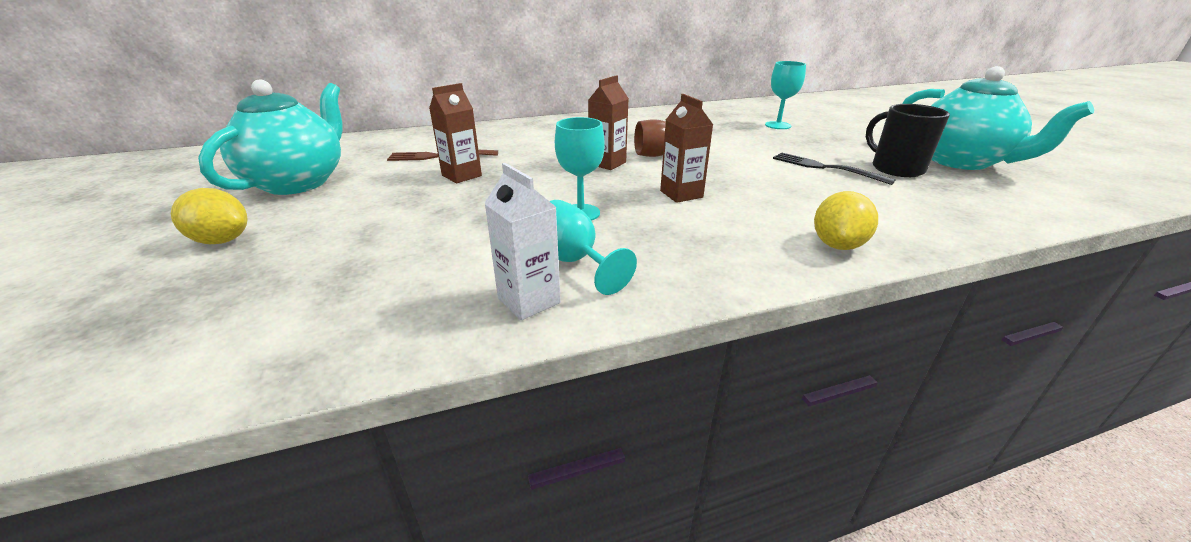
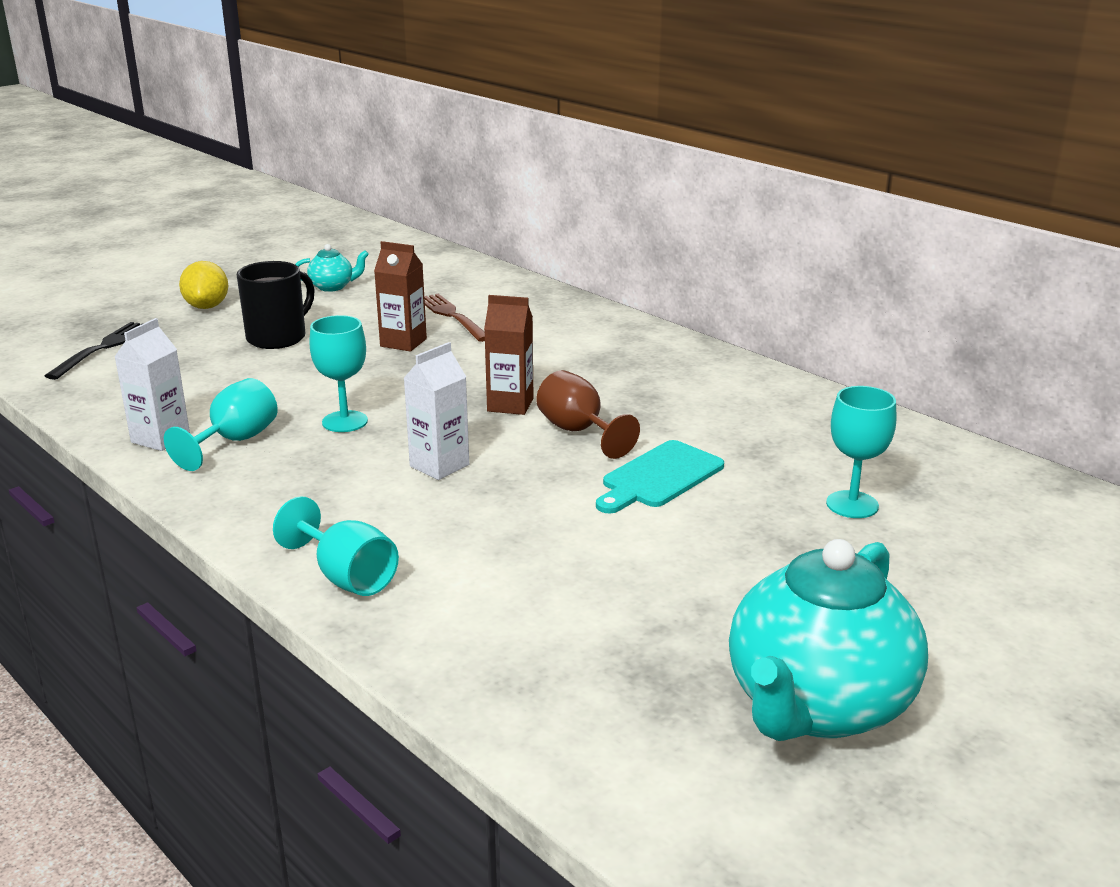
camera: 65 degrees right, 5 degrees down
(298, 182) = (332, 287): turquoise teapot -> turquoise teapot, size x0.44
(681, 194) = (439, 466): brown carton -> white carton
(731, 149) = (659, 477): none -> turquoise cutting board
(825, 168) = (638, 561): black fork -> black fork (102, 348)
(837, 245) = (347, 577): yellow lemon -> turquoise goblet
(895, 168) = (699, 628): black mug -> black mug (278, 338)

